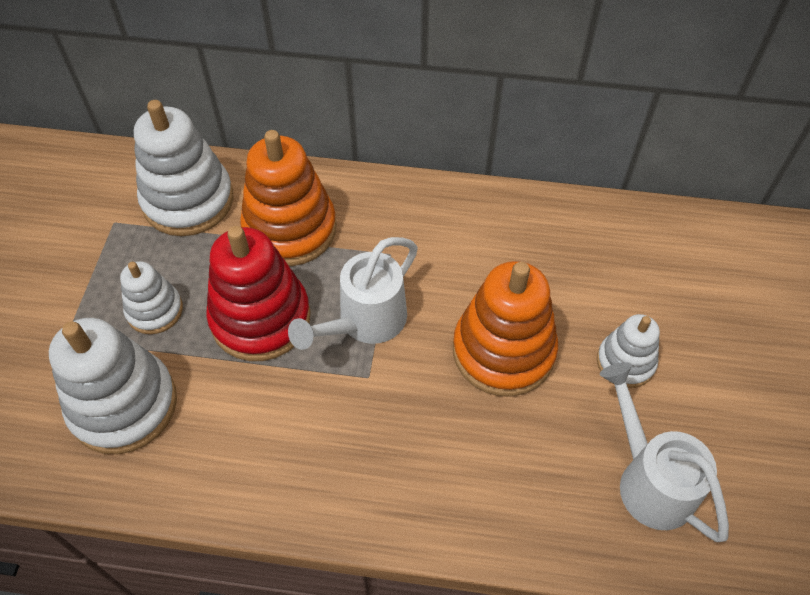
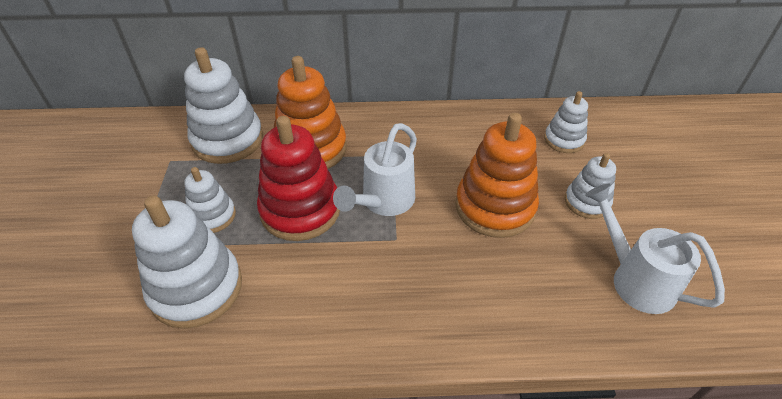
camera: 10 degrees left, 10 degrees down
(626, 262) = (564, 140): none -> white stacking toy

